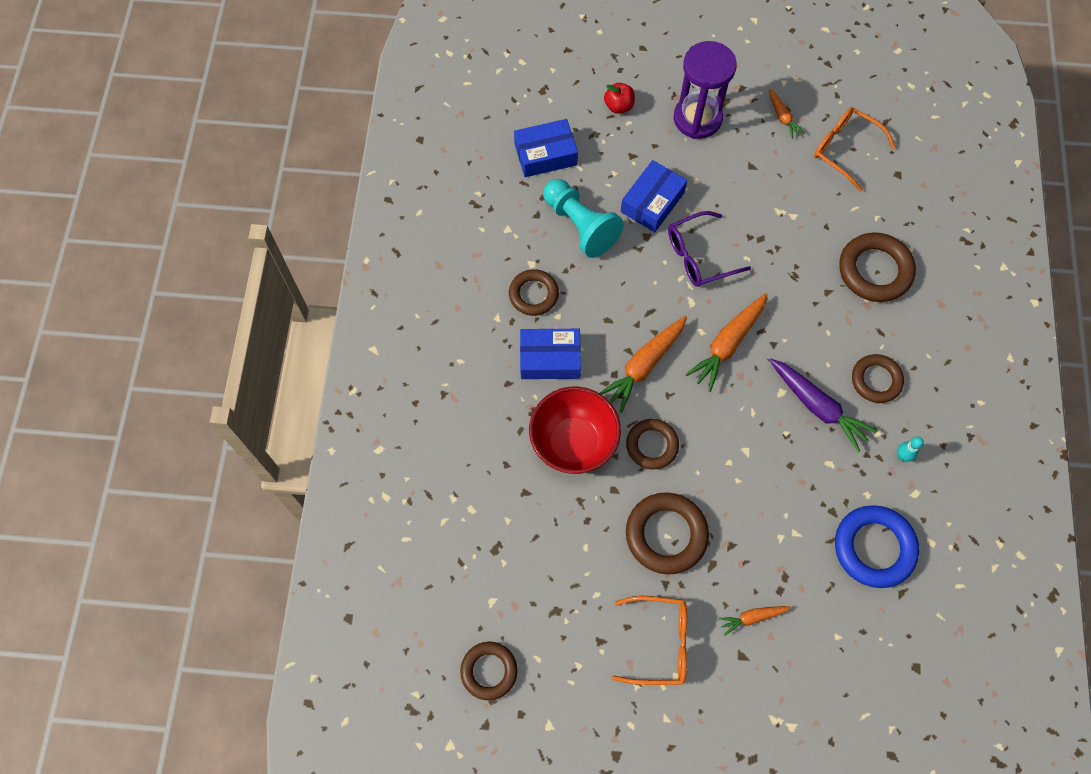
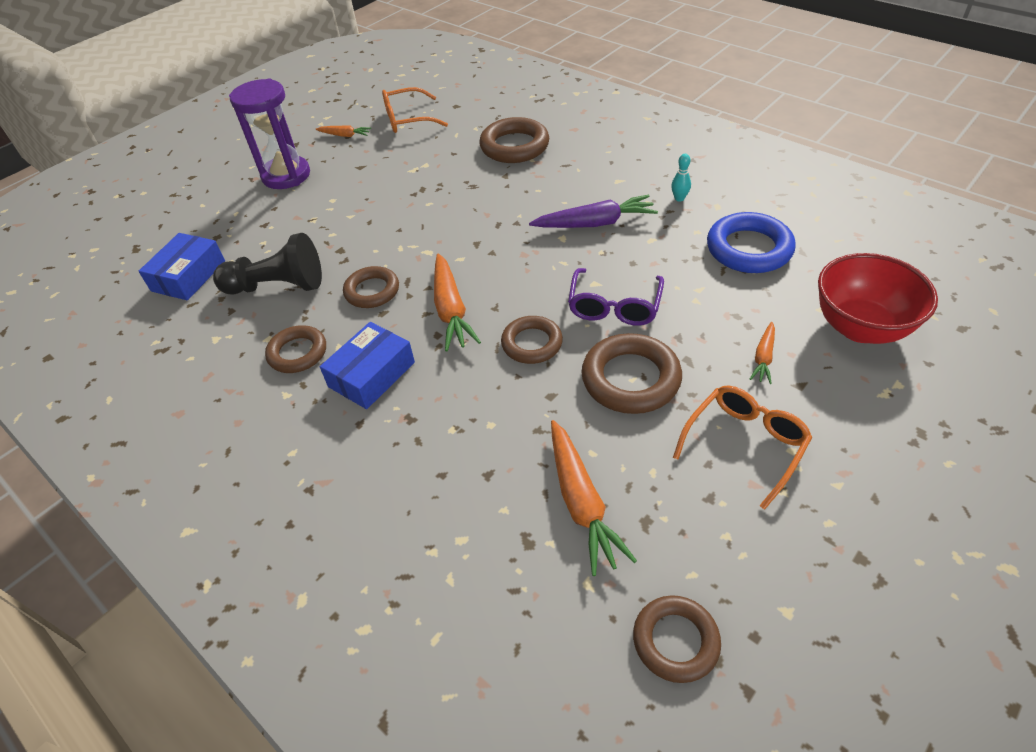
camera: 50 degrees left, 20 degrees down
(573, 443) = (473, 402): red bowl -> red bowl (860, 328)
(580, 225) = (278, 286): turquoise pawn -> black pawn
(619, 106) = (215, 212): red apple -> none
(652, 202) = (317, 232): blue box -> none
(699, 256) = (395, 228): purple glasses -> purple glasses (614, 306)
(728, 344) = (488, 248): orange carrot -> orange carrot (581, 502)
(876, 380) = (602, 184): brown ring -> brown ring (372, 291)

